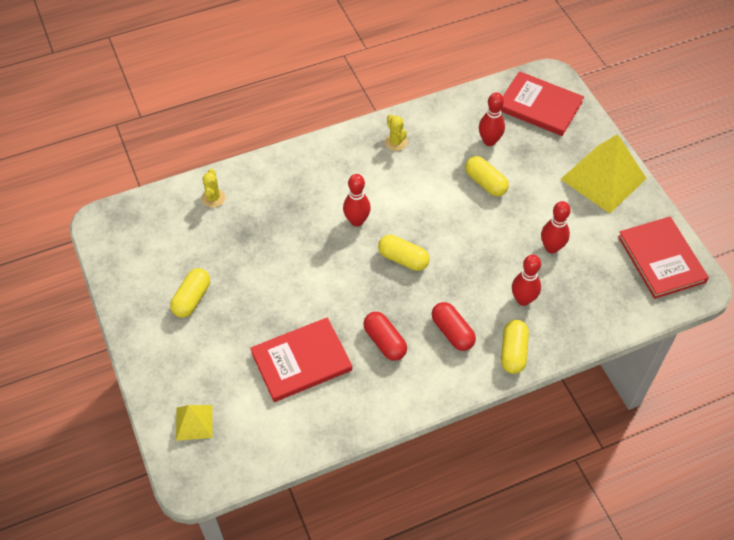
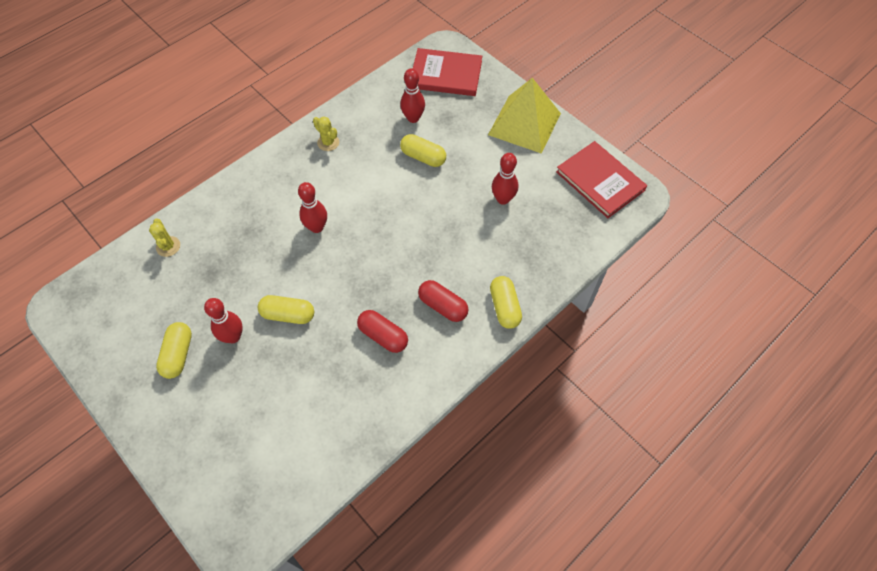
camera: 20 degrees left, 5 degrees up
(194, 422) = (221, 482): yellow pyramid -> none
(301, 361) = (309, 382): red book -> none
(403, 259) = (373, 250): yellow capsule -> yellow capsule (288, 315)
(523, 299) = (495, 255): red bowling pin -> red bowling pin (233, 337)

